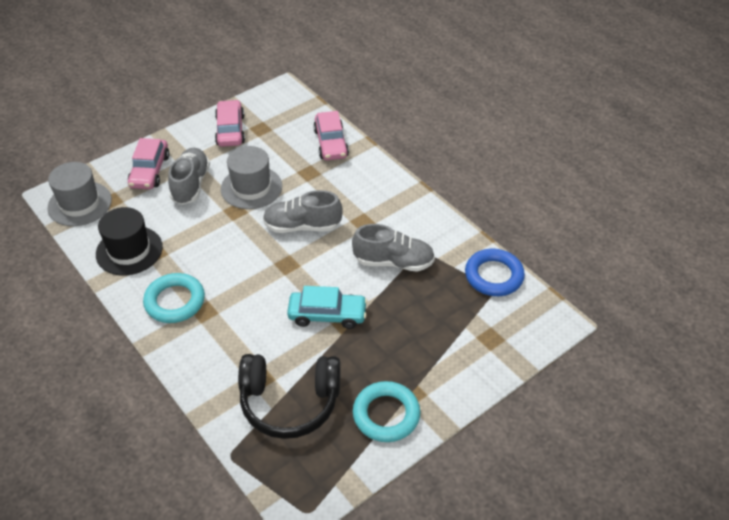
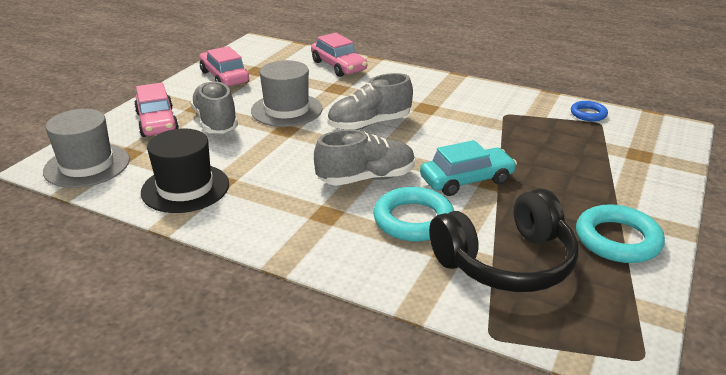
camera: 25 degrees left, 15 degrees down
(175, 301) = (282, 215): turquoise ring -> turquoise ring (413, 220)
(394, 262) = (488, 127): grey shoe -> grey shoe (366, 178)
(494, 276) = (588, 114): blue ring -> blue ring, size x0.57

